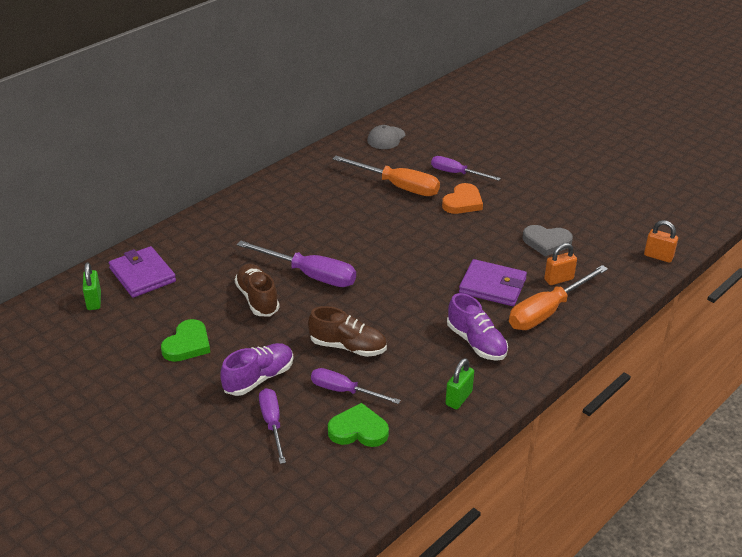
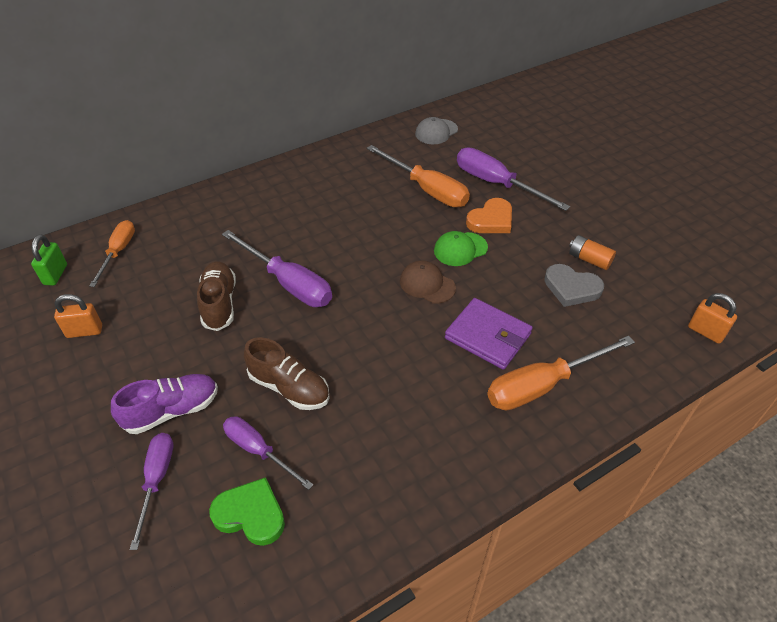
camera: 15 degrees right, 10 degrees up
(142, 275) = (118, 252): purple wallet -> orange screwdriver
(187, 344) = (119, 348): green heart -> none
(428, 258) = (427, 284): none -> brown cap
(445, 228) = (460, 249): none -> green cap
(456, 173) = (496, 184): purple screwdriver -> purple screwdriver, size x1.58
(458, 398) = (390, 493): green padlock -> none
(476, 342) = (441, 413): purple shoe -> none
(554, 220) = (589, 259): none -> orange battery
(558, 279) = (571, 342): orange padlock -> orange padlock (84, 331)

